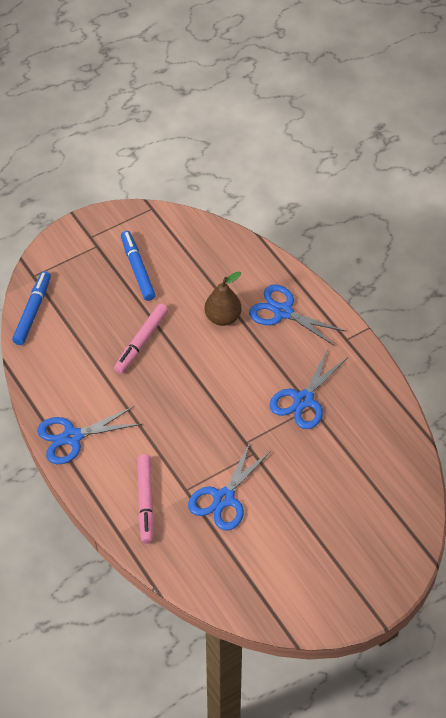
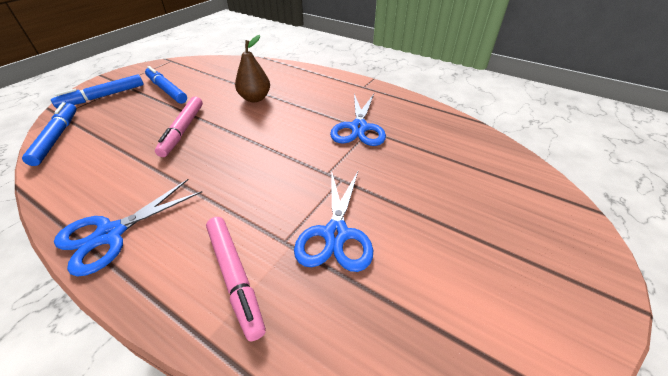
camera: 25 degrees left, 10 degrees down
(74, 258) = (103, 96): none -> blue marker
(283, 312) = (303, 85): blue scissors -> none

